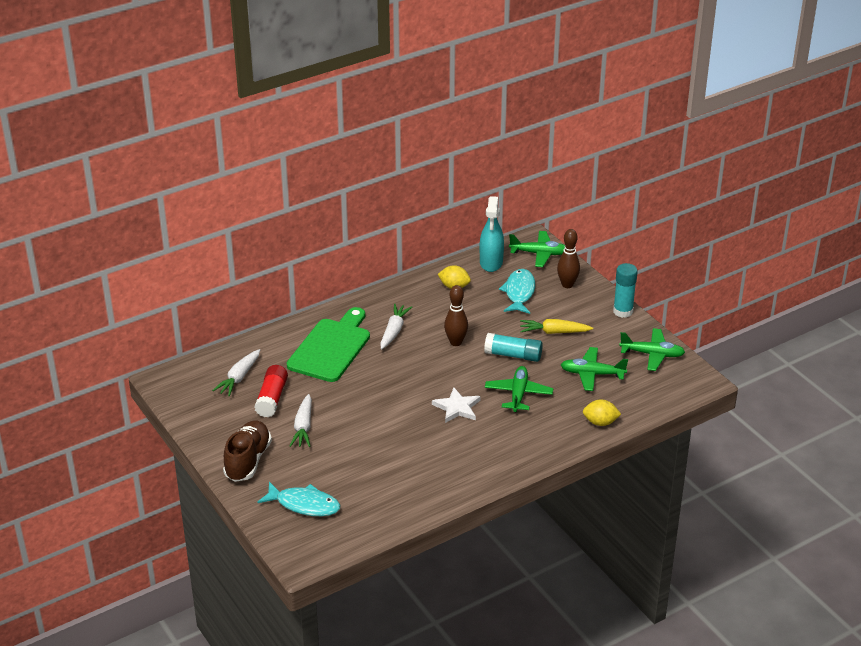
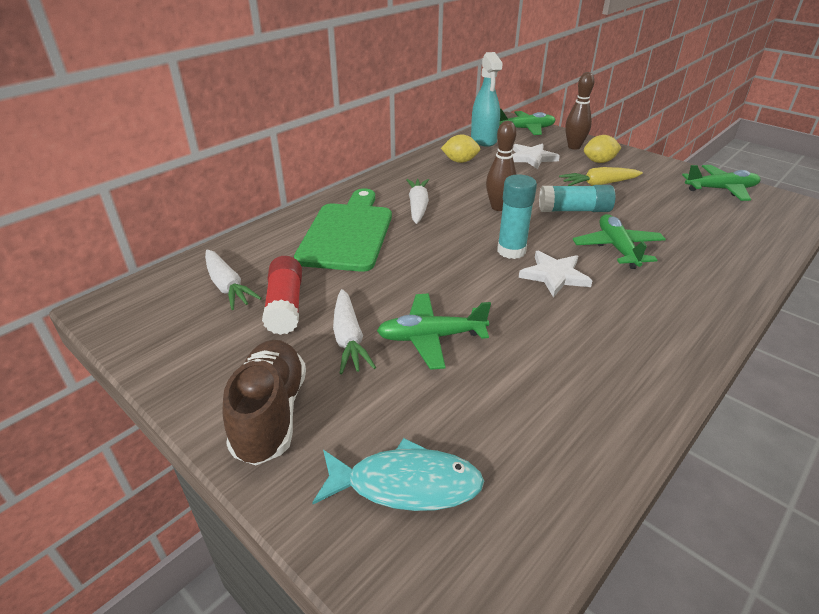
camera: 15 degrees left, 0 degrees up
(239, 378) = (228, 286): white carrot -> white carrot turned 45 degrees counterclockwise
(519, 293) = (532, 158): turquoise fish -> white star
(592, 374) = (679, 215): green plane -> green plane (431, 337)
(600, 422) = (746, 263): yellow lemon -> yellow lemon (599, 161)
(623, 311) = (649, 159): turquoise glue stick -> turquoise glue stick (511, 251)

